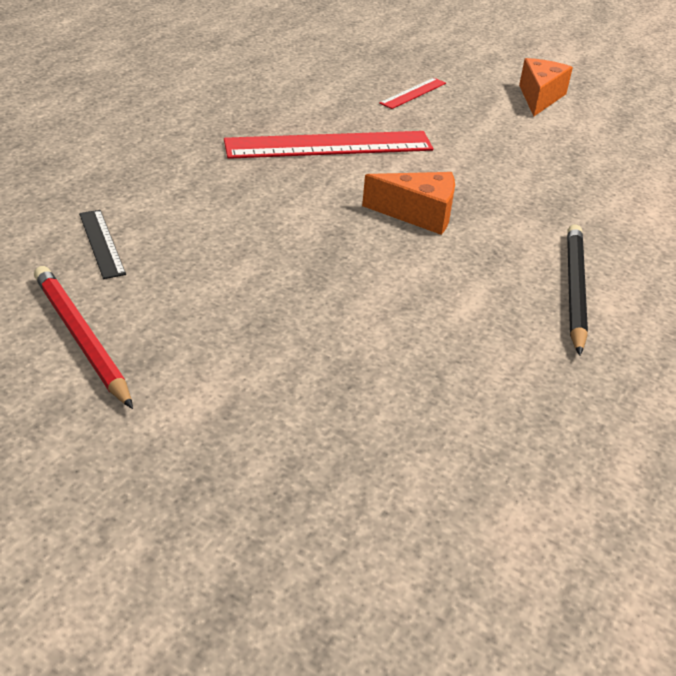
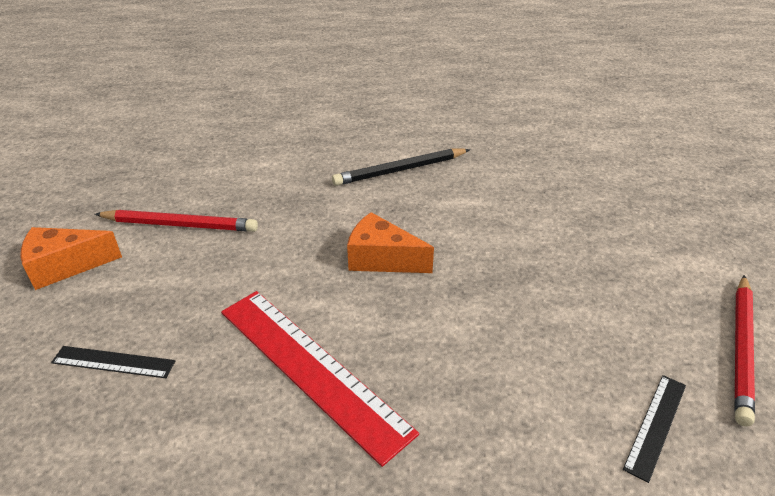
camera: 120 degrees left, 0 degrees up
(413, 93) = (113, 362): red ruler -> black ruler
(418, 214) = (382, 259): orange cheese -> orange cheese turned 45 degrees counterclockwise
(562, 146) = (180, 225): none -> red pencil

